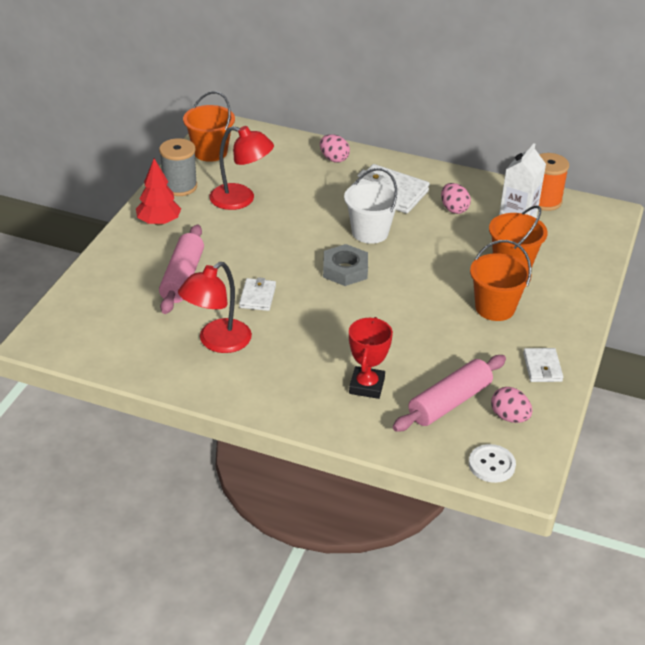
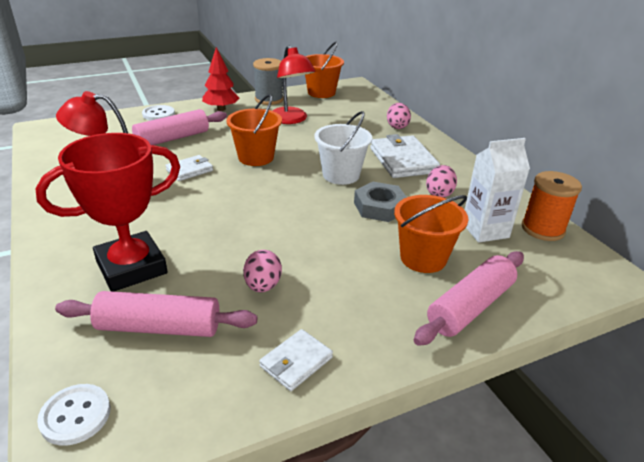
camera: 45 degrees right, 5 degrees down
(114, 261) = (158, 114): none -> white button
(345, 270) = (277, 186): grey nut -> grey nut (379, 207)
(366, 386) = (131, 267): red trophy -> red trophy, size x1.60
(495, 308) = (345, 280): orange bucket -> orange bucket (256, 157)
(509, 417) = (179, 383): pink egg -> pink egg (263, 286)
(574, 280) = (470, 307): none -> pink rolling pin

